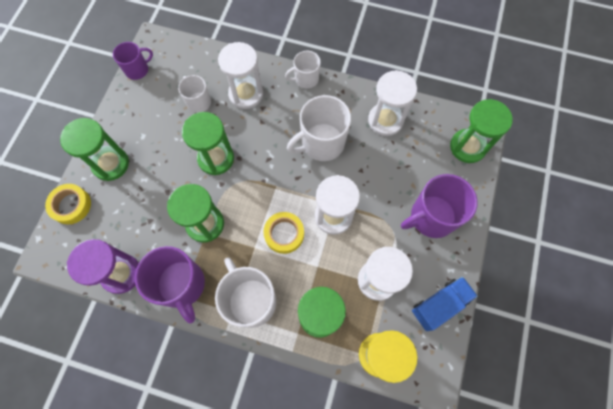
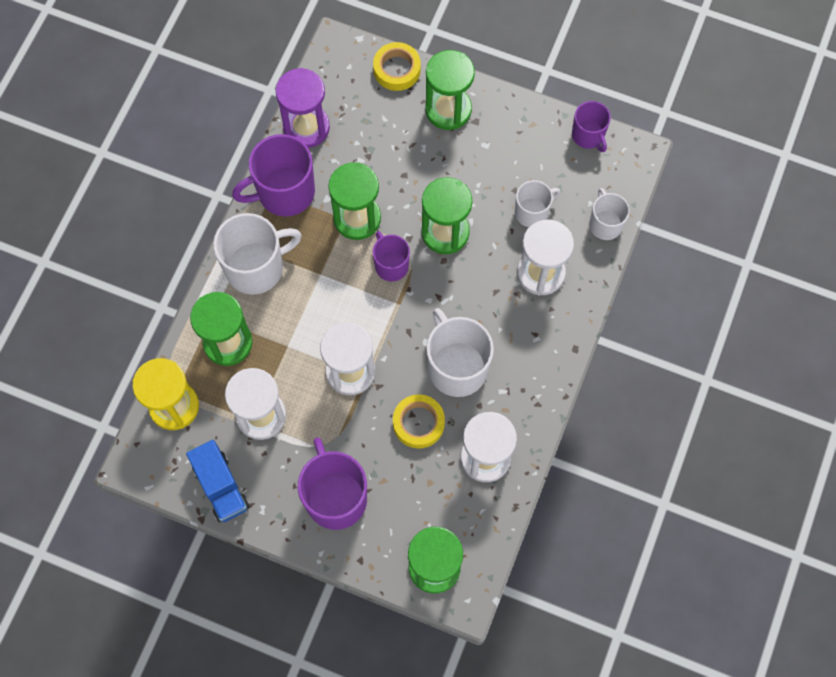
camera: 95 degrees right, 0 degrees up
(244, 195) = (391, 265): none -> purple mug
(284, 234) = (333, 310): yellow tape -> yellow tape (418, 423)
(306, 79) = (561, 355): white mug -> white mug (605, 224)

